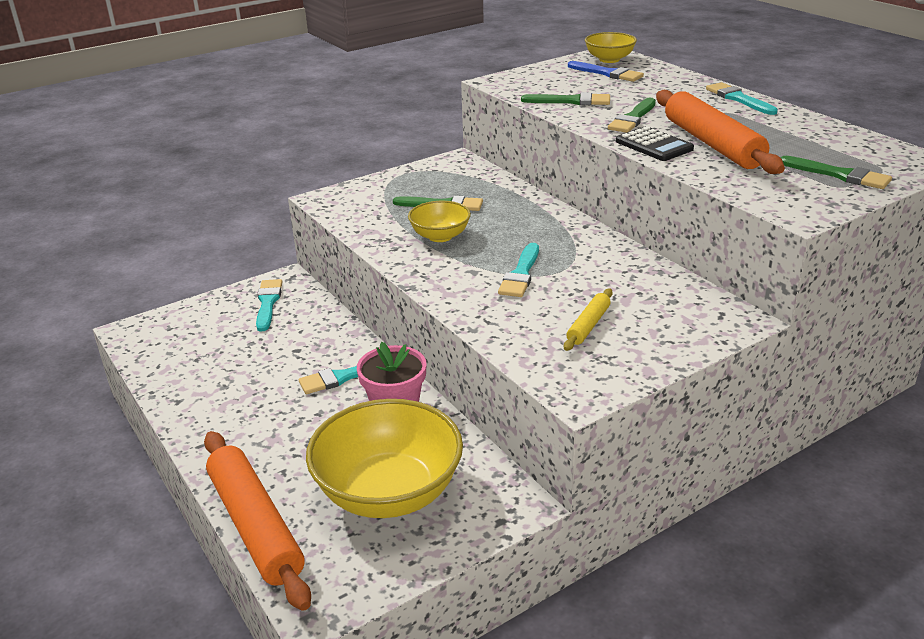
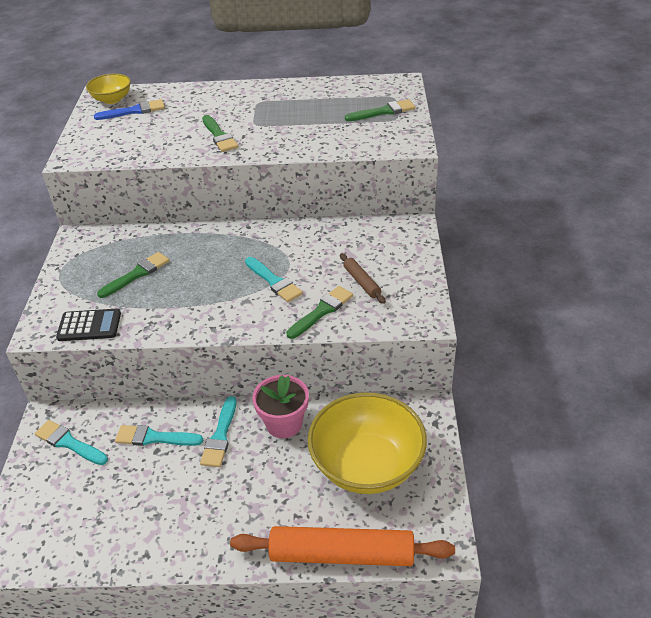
camera: 55 degrees left, 10 degrees up
(440, 236) = (180, 295): yellow bowl -> none
(571, 101) = (156, 145): green brush -> green brush (322, 311)
(588, 325) = (361, 282): yellow rolling pin -> brown rolling pin
(654, 145) = (268, 147): black calculator -> black calculator (89, 326)
(712, 144) = (294, 128): orange rolling pin -> none
(738, 99) = (247, 89): turquoise brush -> turquoise brush (154, 438)

